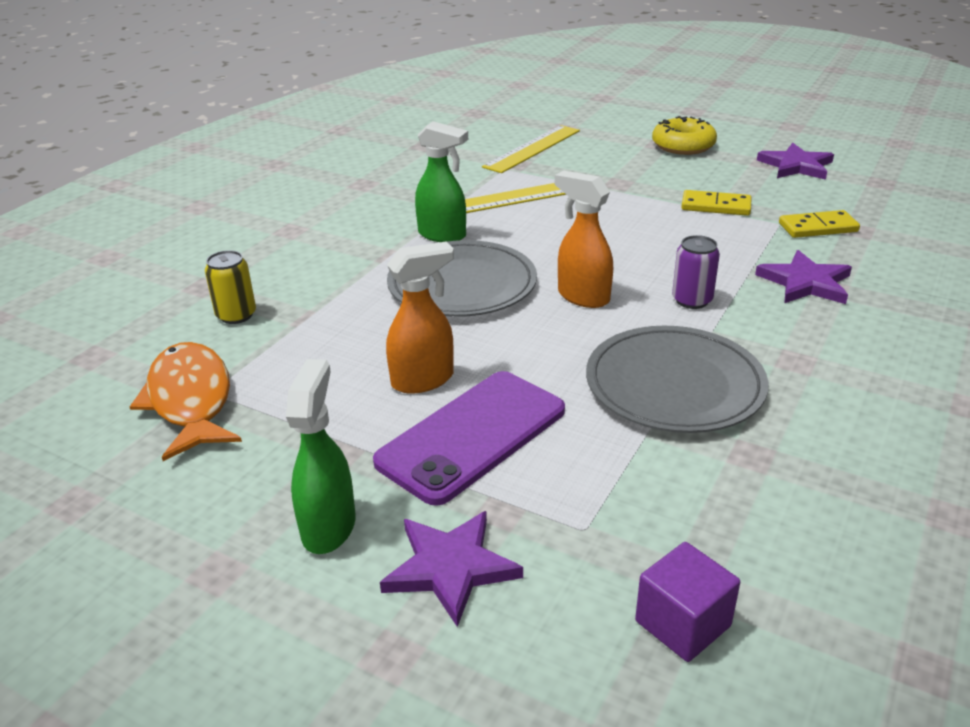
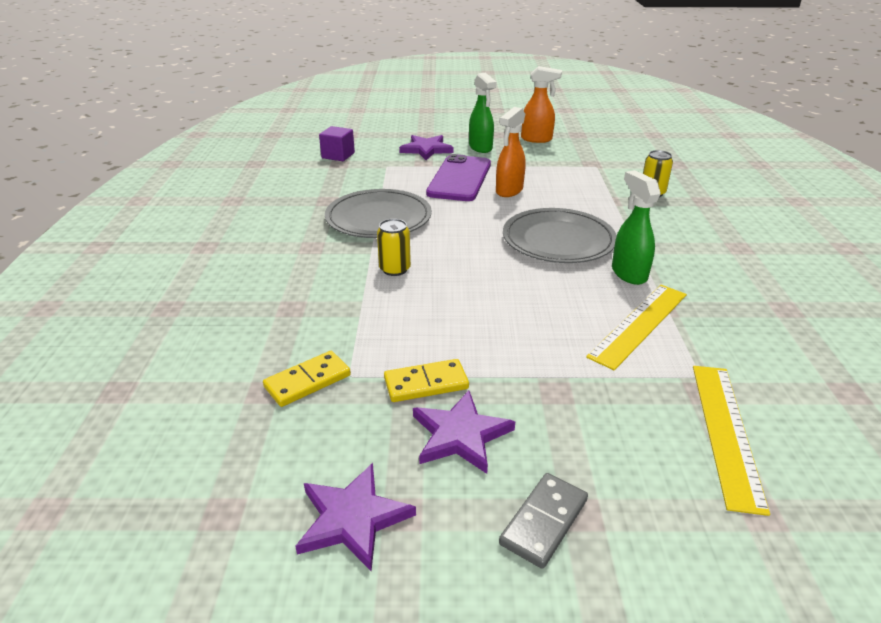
camera: 150 degrees right, 0 degrees up
(191, 400) = (598, 162): orange fish -> none
(443, 235) = (628, 273): green spray bottle -> green spray bottle turned 75 degrees clockwise
(582, 297) = (471, 252): orange spray bottle -> orange spray bottle (537, 139)
(683, 146) = (544, 521): yellow donut -> grey domino
(692, 300) = (395, 269): purple can -> yellow can
(805, 282) = (312, 307): purple star -> purple star (460, 435)

